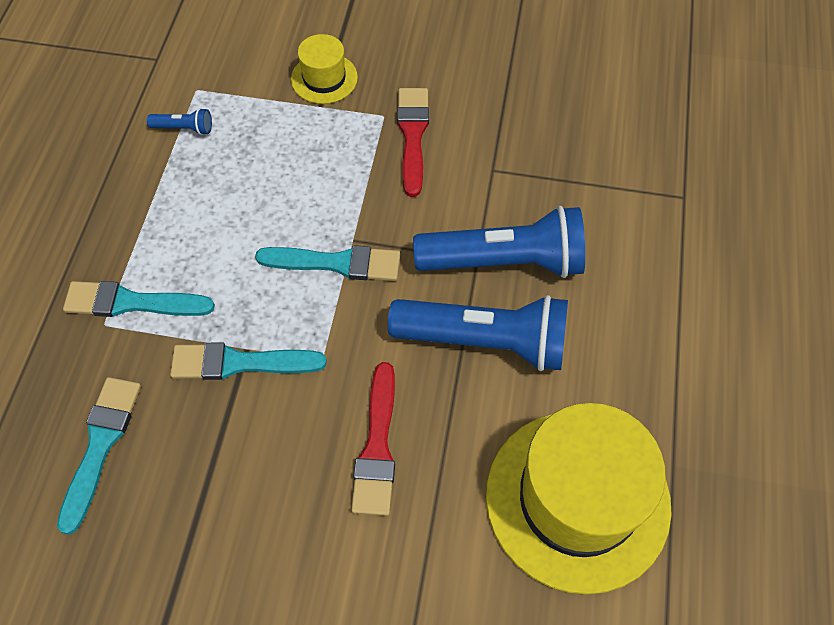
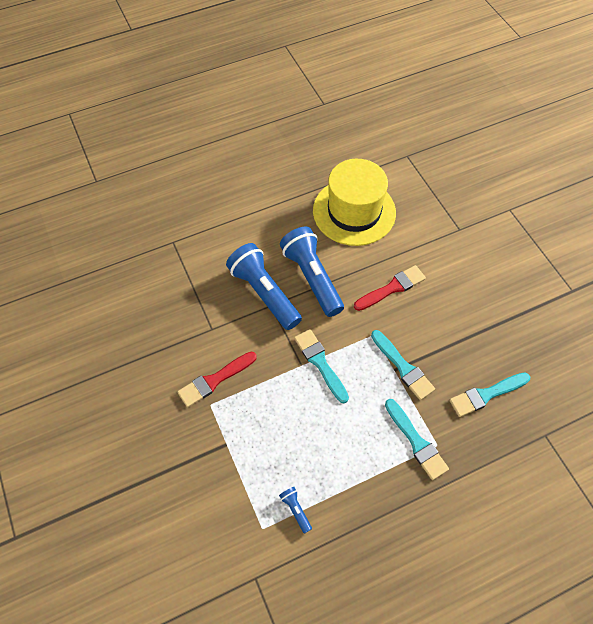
camera: 125 degrees left, 0 degrees up
(324, 78) = (203, 457): yellow hat -> none

